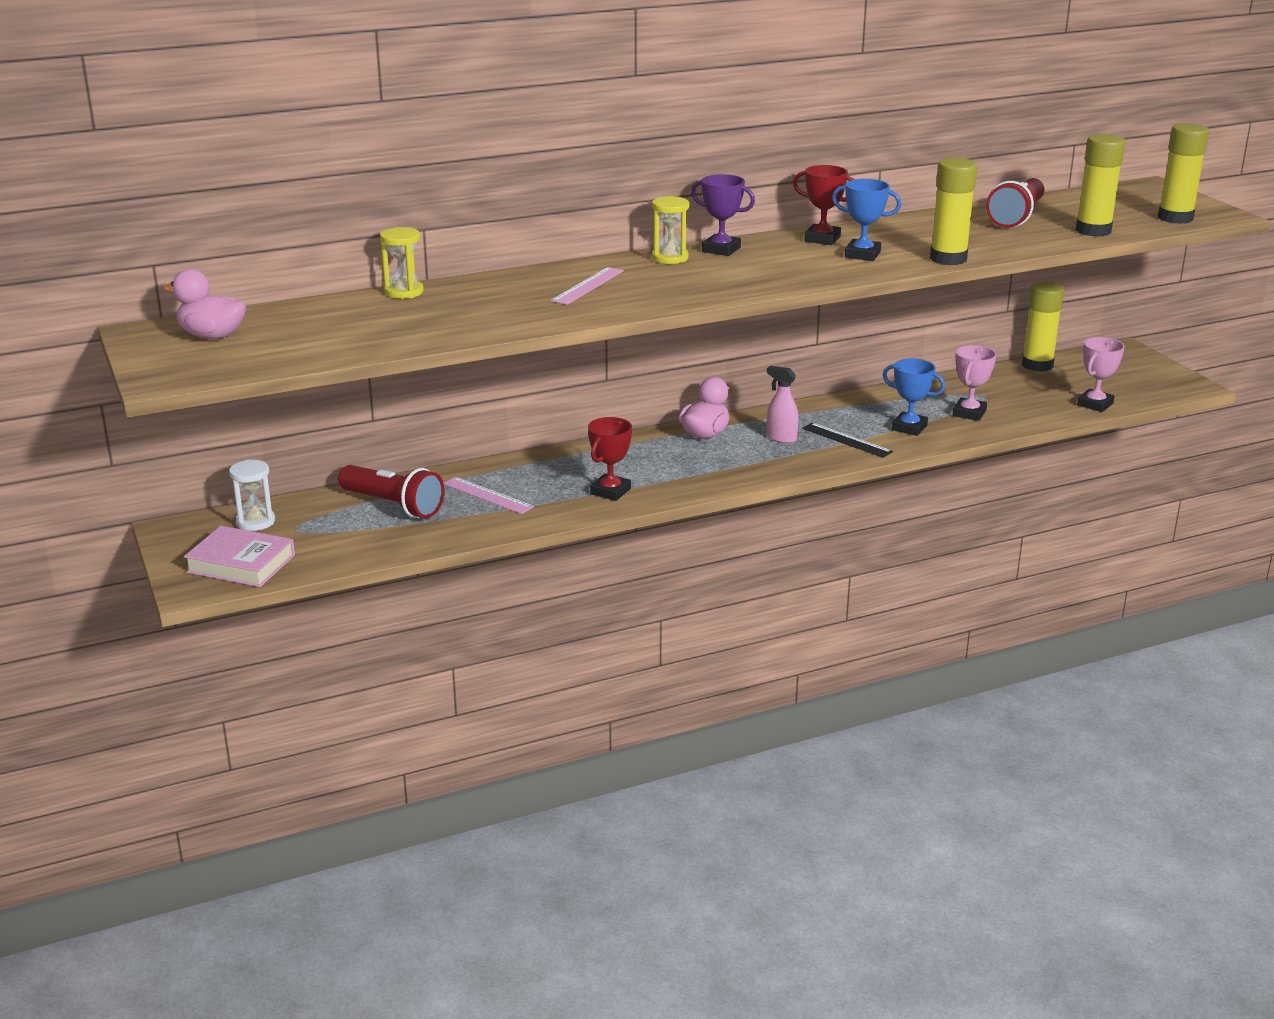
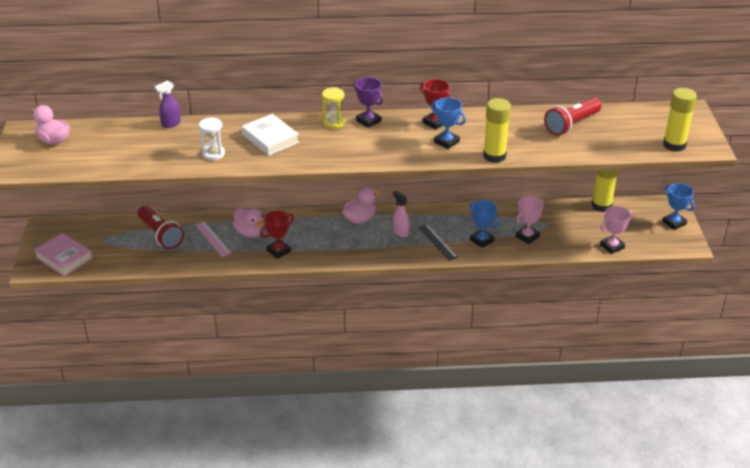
camera: 20 degrees right, 10 degrees up
(255, 522) = (87, 230): white hourglass -> white hourglass (213, 154)
(404, 292) = (171, 124): yellow hourglass -> purple spray bottle
(544, 478) = (250, 233): none -> pink duck
(587, 286) = (270, 138): pink ruler -> white book
(1093, 231) = (609, 147): yellow glue stick -> none
(1150, 367) = (674, 223): none -> blue trophy

